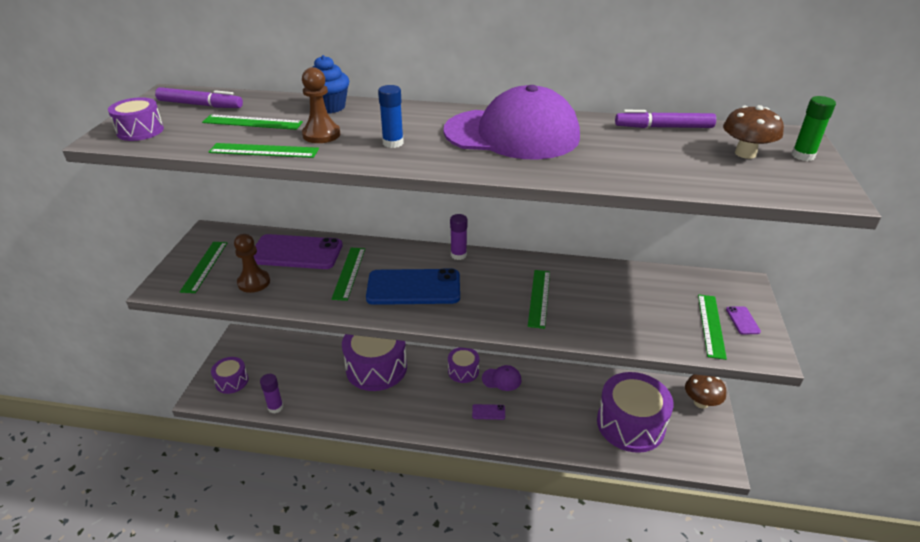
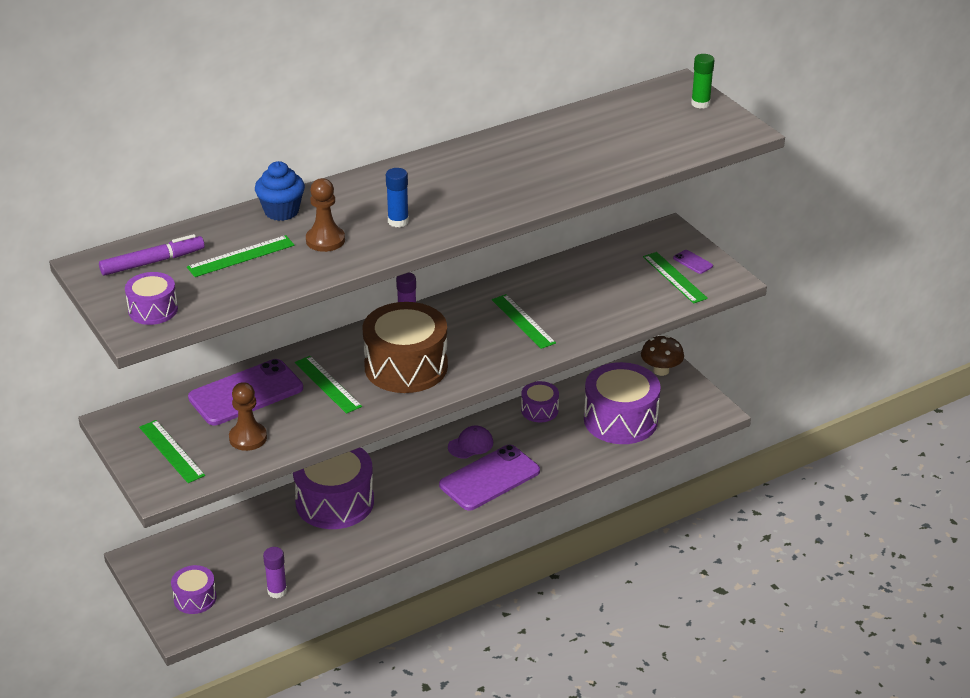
camera: 40 degrees left, 0 degrees up
(264, 151) = (304, 275): green ruler -> none
(413, 288) = (406, 366): blue phone -> brown drum
(463, 371) = (426, 457): purple drum -> purple drum (539, 410)
(488, 412) = (490, 478): purple phone -> purple phone, size x2.49
(512, 134) = (478, 172): purple cap -> none
(663, 127) = (581, 116): purple marker -> none
(745, 153) = (662, 118): brown mushroom -> none

